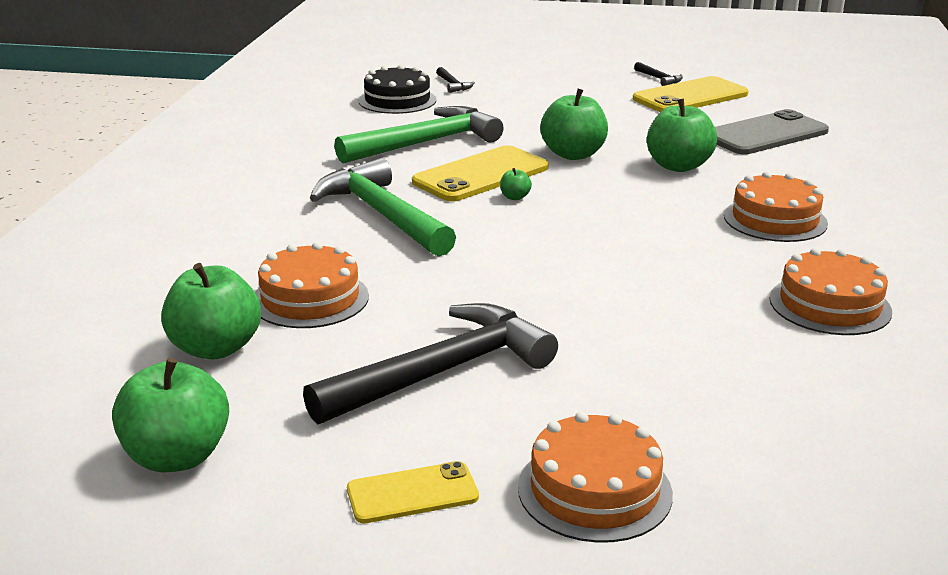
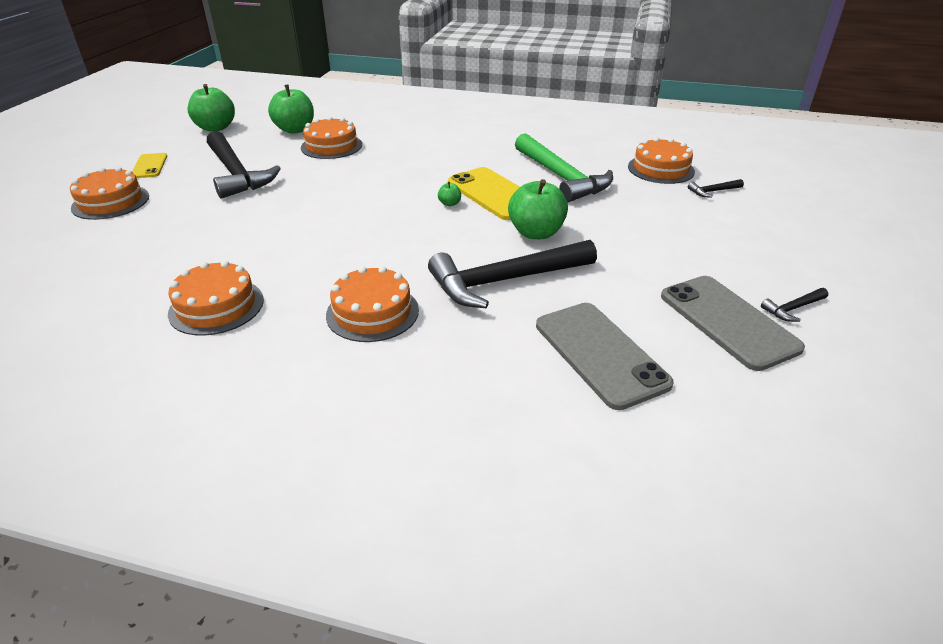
camera: 95 degrees right, 10 degrees up
(382, 215) = (432, 162): green hammer -> none
(397, 100) = (660, 169): black cake -> orange cake
(678, 166) = (505, 281): green apple -> black hammer
(690, 96) = (728, 321): yellow phone -> grey phone

